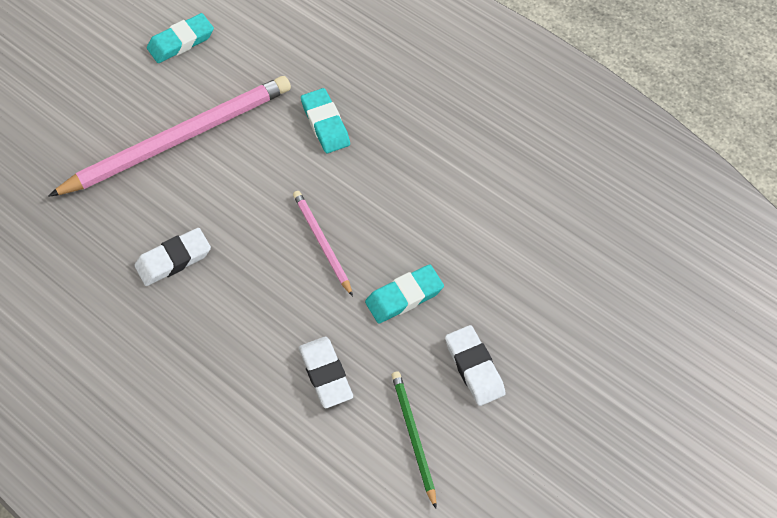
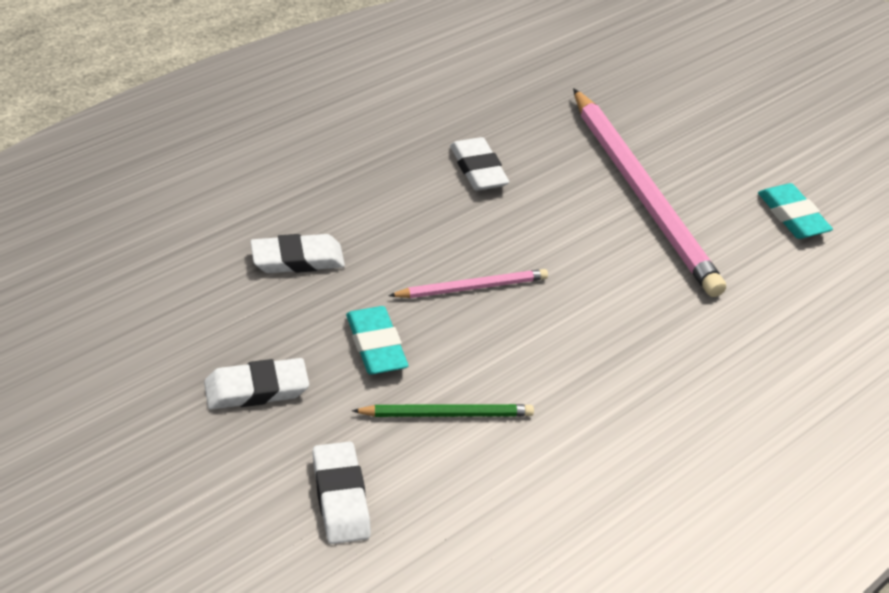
camera: 95 degrees right, 15 degrees down
(325, 124) = (652, 322): turquoise eraser -> none
(413, 437) = (192, 315): green pencil -> green pencil (447, 414)
(550, 290) = (340, 497): none -> white eraser

